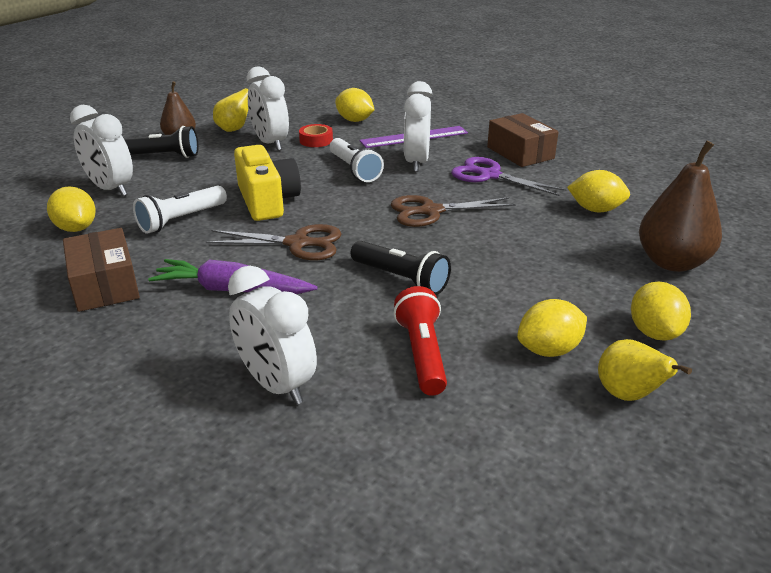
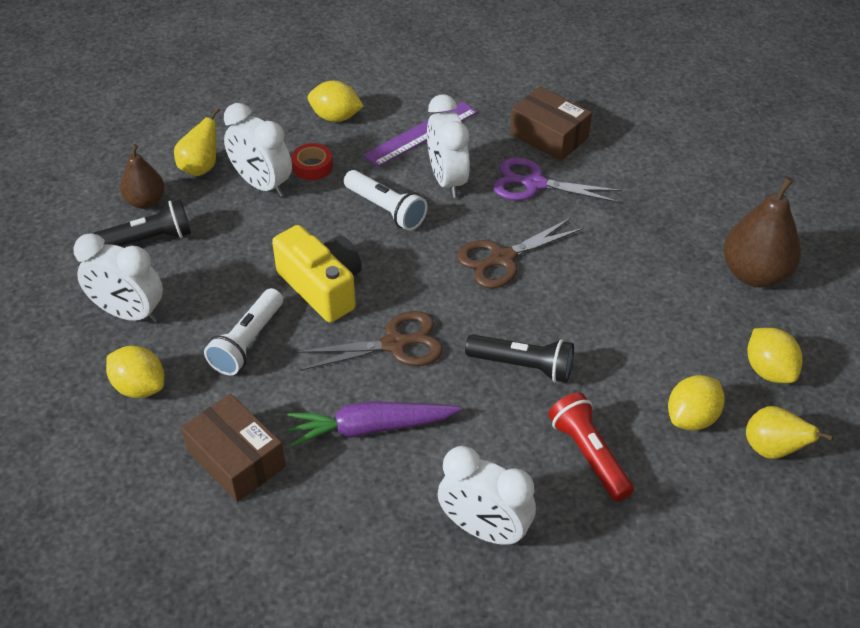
camera: 20 degrees left, 15 degrees up
(595, 210) = (660, 214): yellow lemon -> none

